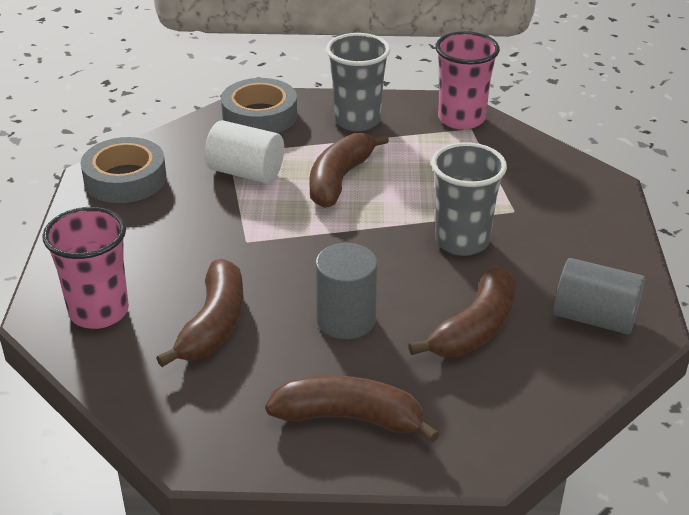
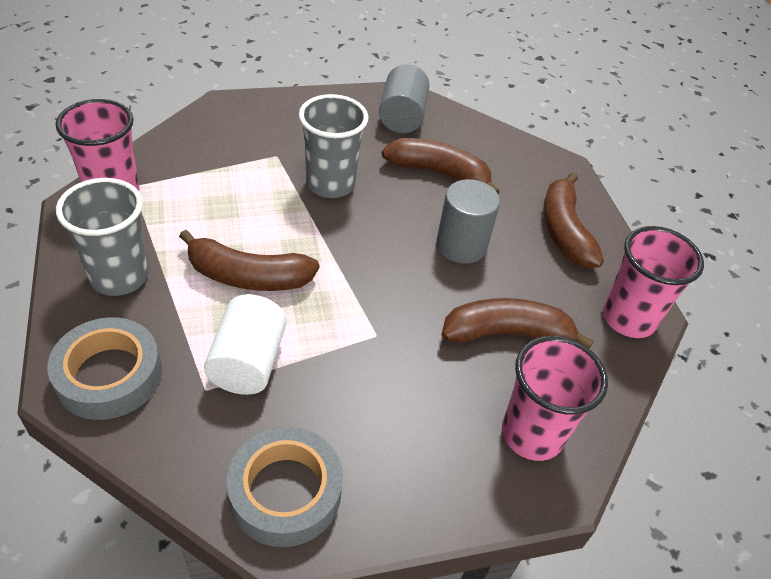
camera: 110 degrees left, 10 degrees up
(194, 431) = (628, 318): none -> pink cup

